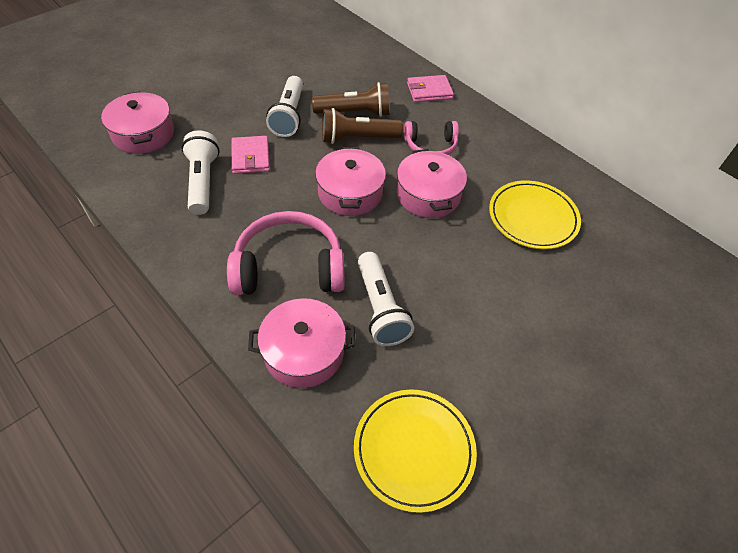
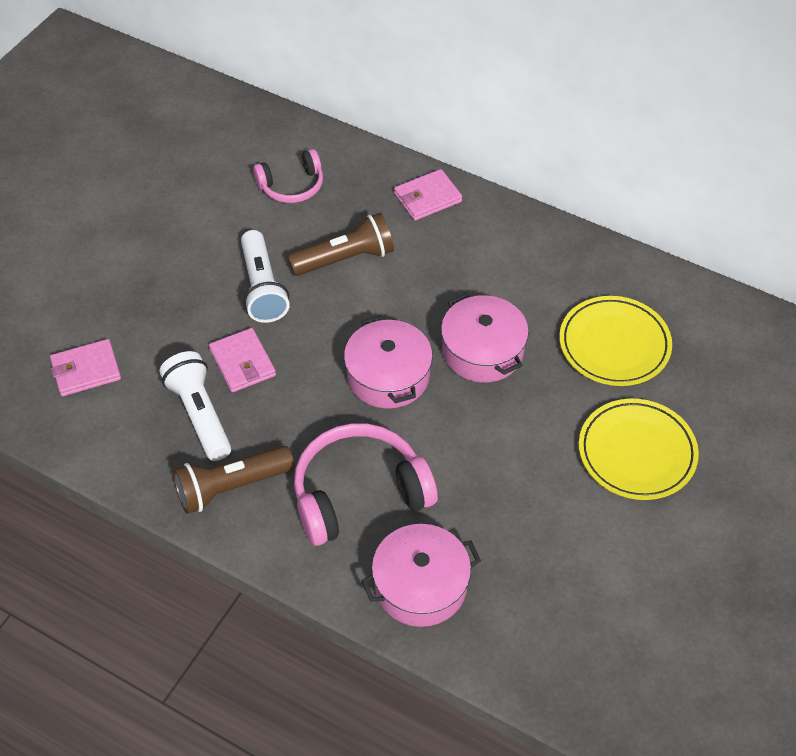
camera: 15 degrees left, 0 degrees up
(143, 134) = (86, 370): pink pot -> pink wallet
(357, 138) = (364, 296): brown flashlight -> brown flashlight (231, 487)
(380, 308) = (483, 510): white flashlight -> none
(414, 450) = (577, 649): yellow plate -> yellow plate (637, 452)
(430, 146) = (460, 280): pink headphones -> pink headphones (292, 186)

